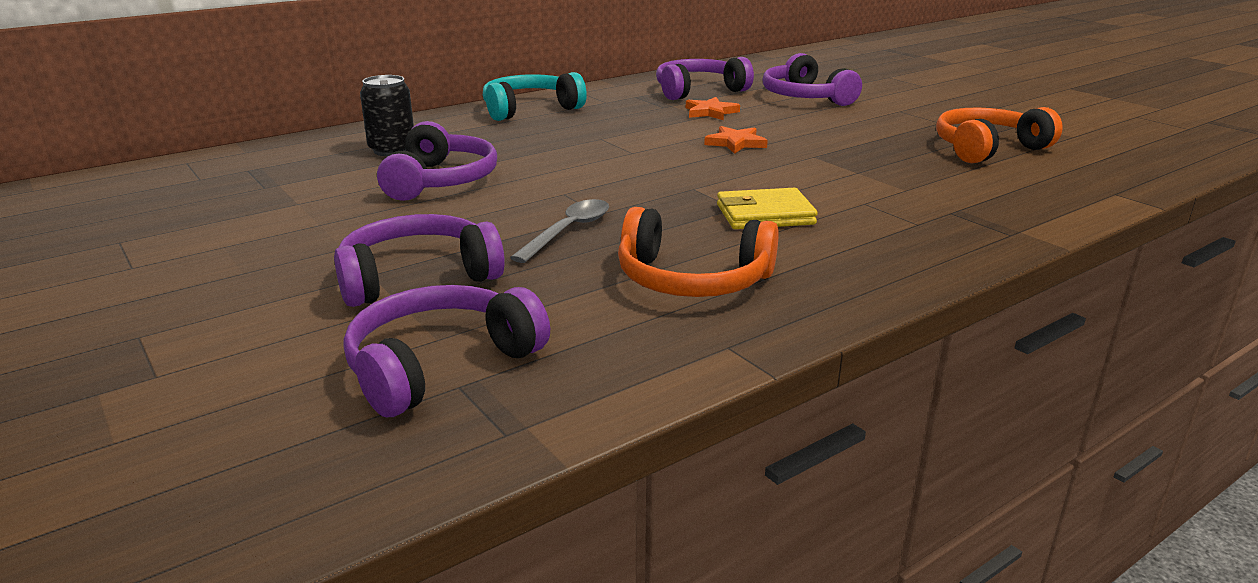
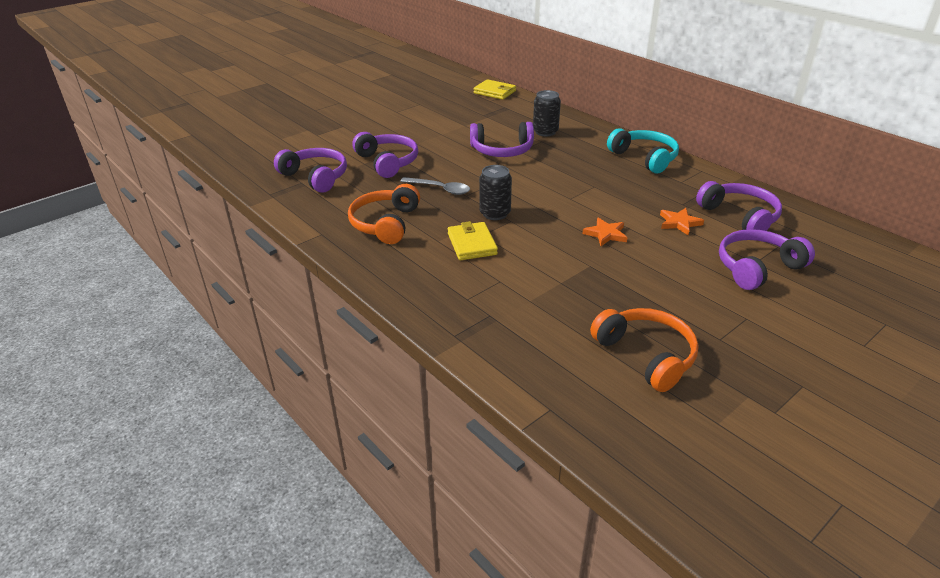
camera: 85 degrees right, 10 degrees up
(160, 173) = (494, 92): none -> yellow wallet
(669, 196) = (495, 213): none -> black can

